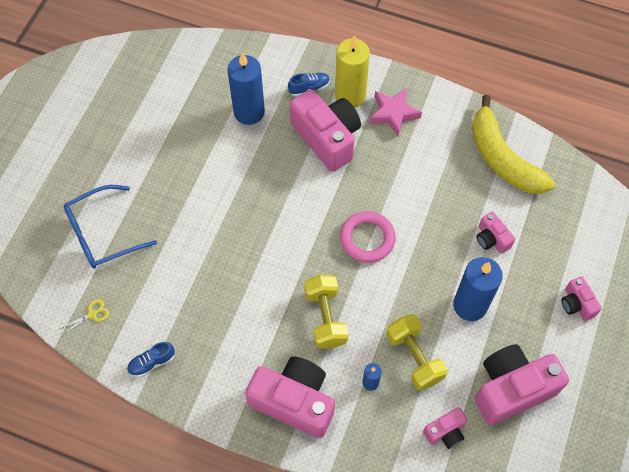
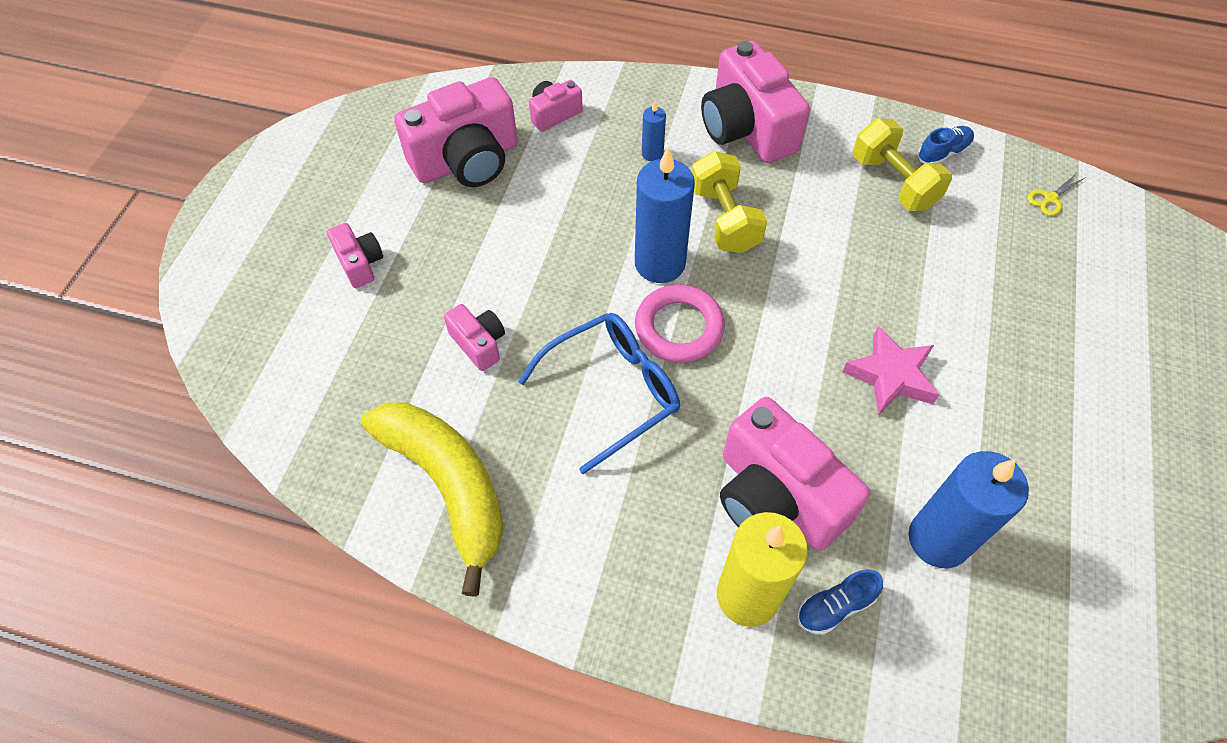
camera: 175 degrees right, 5 degrees down
(102, 234) = (1095, 301): blue glasses -> blue glasses (612, 391)
(294, 401) = (747, 128): pink camera -> pink camera turned 45 degrees clockwise
(393, 114) = (656, 561): pink star -> pink star (891, 376)
(414, 357) = (596, 184): yellow dumbbell -> yellow dumbbell (893, 182)
(470, 305) = (518, 250): blue candle -> blue candle (660, 263)

